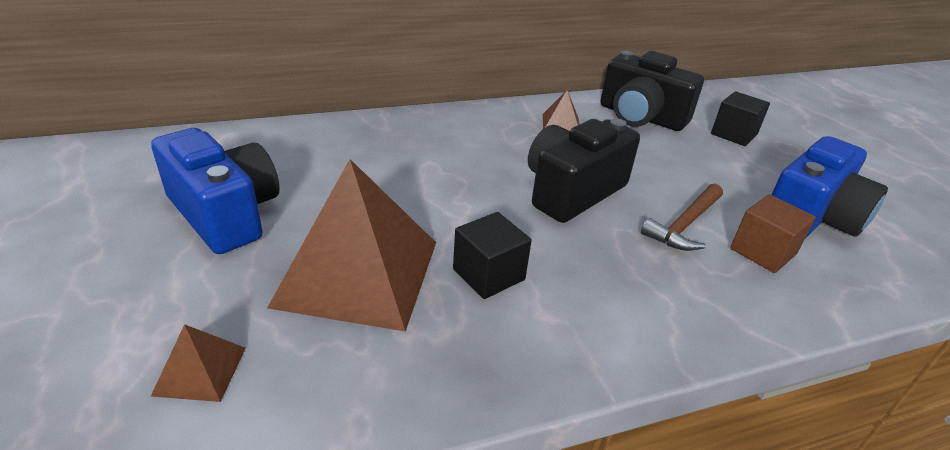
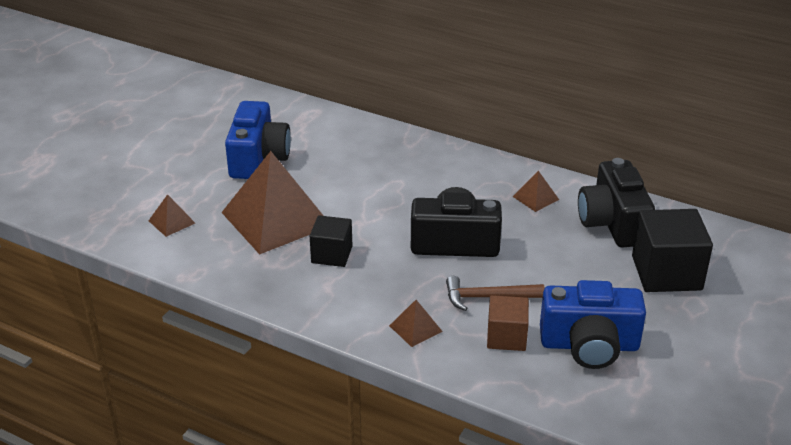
camera: 50 degrees right, 0 degrees up
(697, 299) = (415, 328): none -> brown pyramid
(734, 134) = (666, 273): black cube -> black cube, size x1.65

